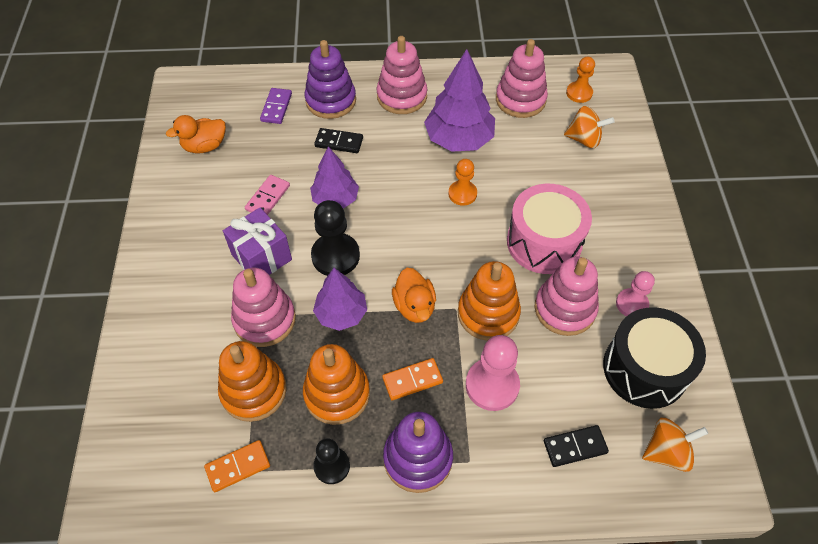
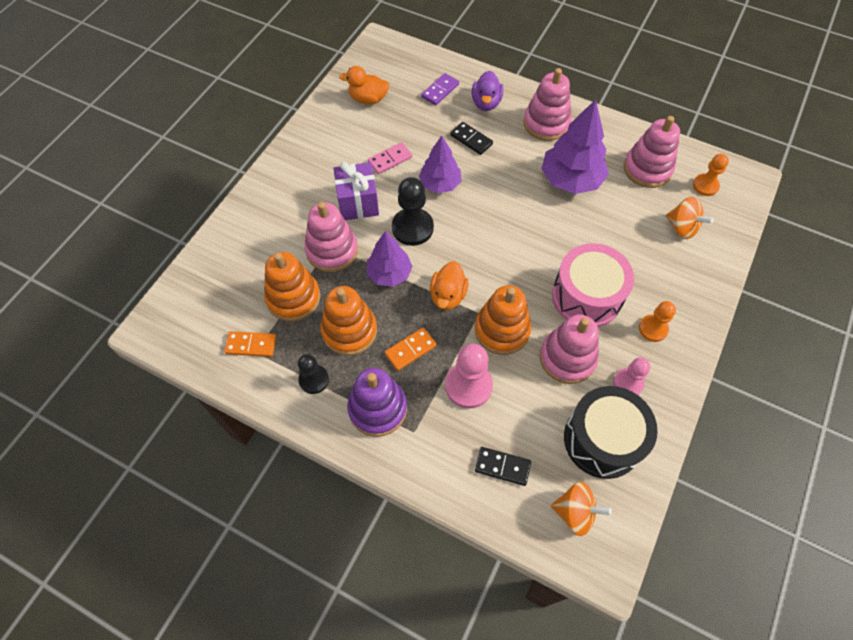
camera: 30 degrees right, 5 degrees up
(331, 100) = (486, 103): purple stacking toy -> purple duck
(412, 380) = (410, 350): orange domino -> orange domino turned 45 degrees counterclockwise
(462, 194) = (544, 225): orange pawn -> orange pawn (653, 329)

